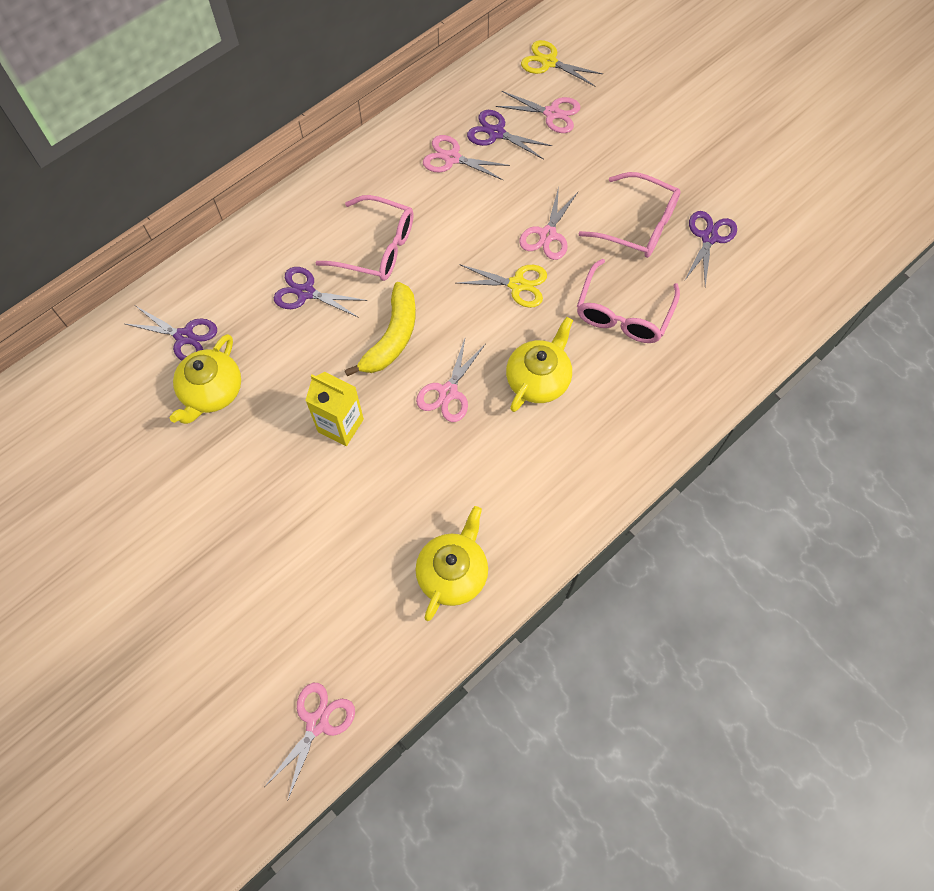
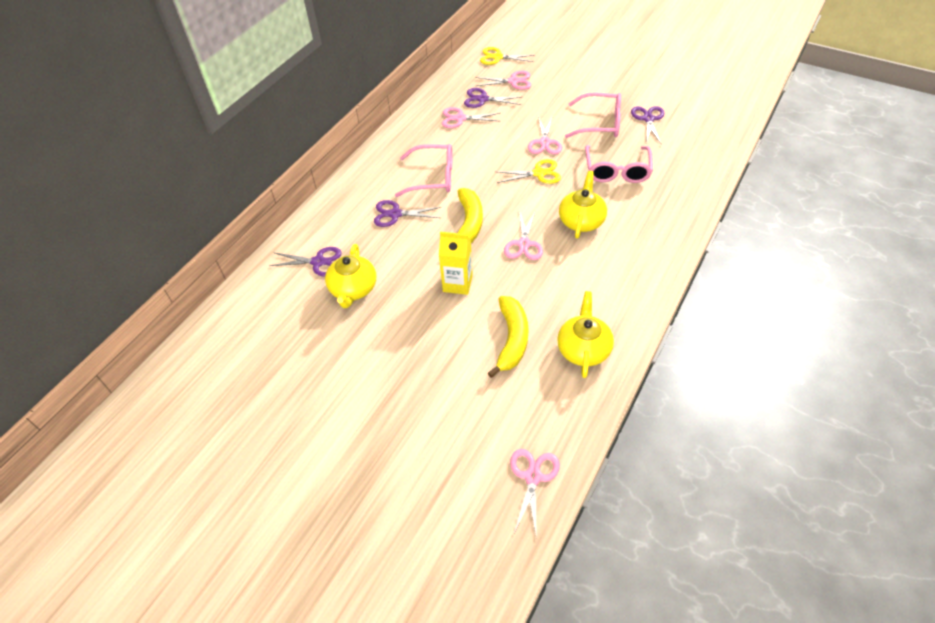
camera: 15 degrees left, 15 degrees down
(372, 529) = (512, 339): none -> yellow banana

